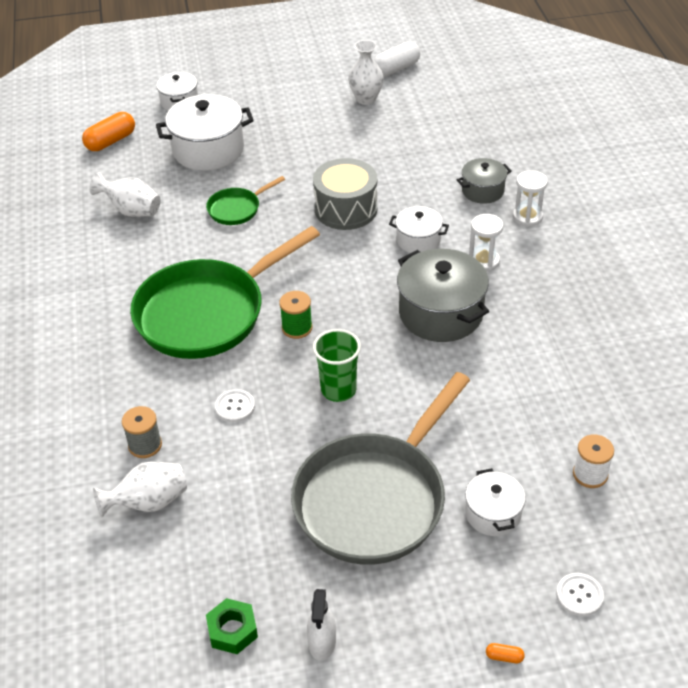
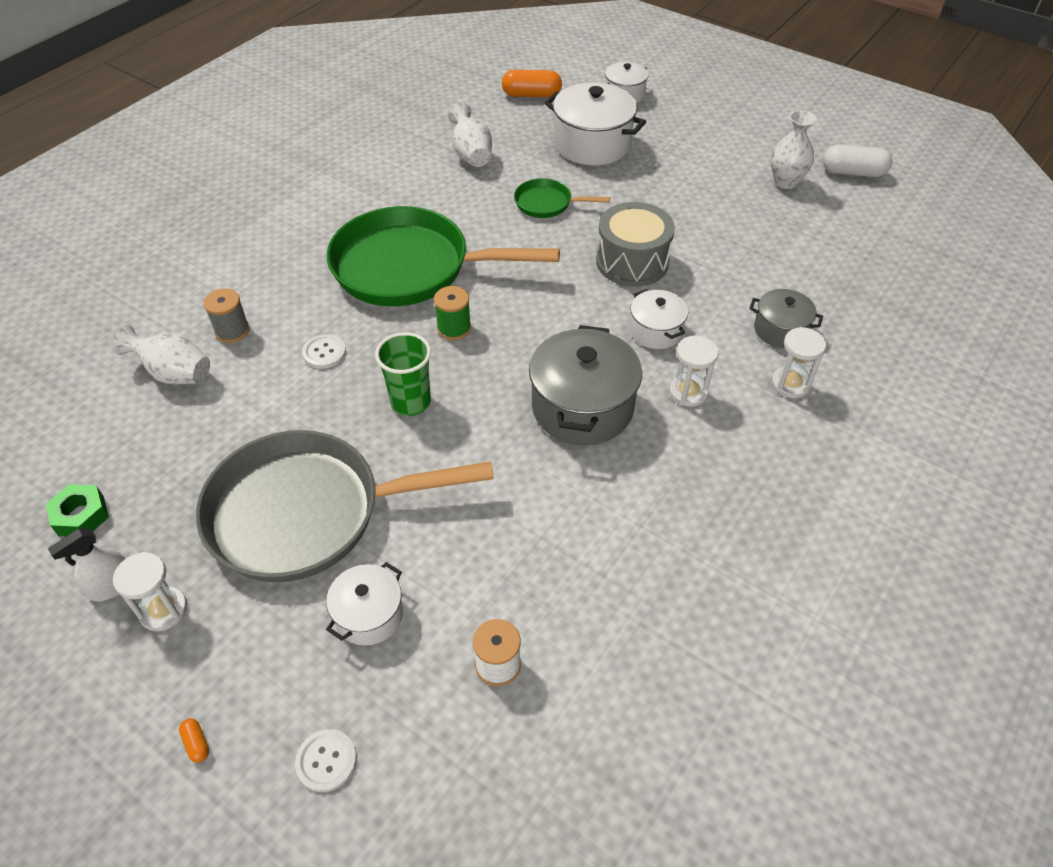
camera: 45 degrees right, 5 degrees up
(376, 622) = (163, 610): none -> white hourglass

